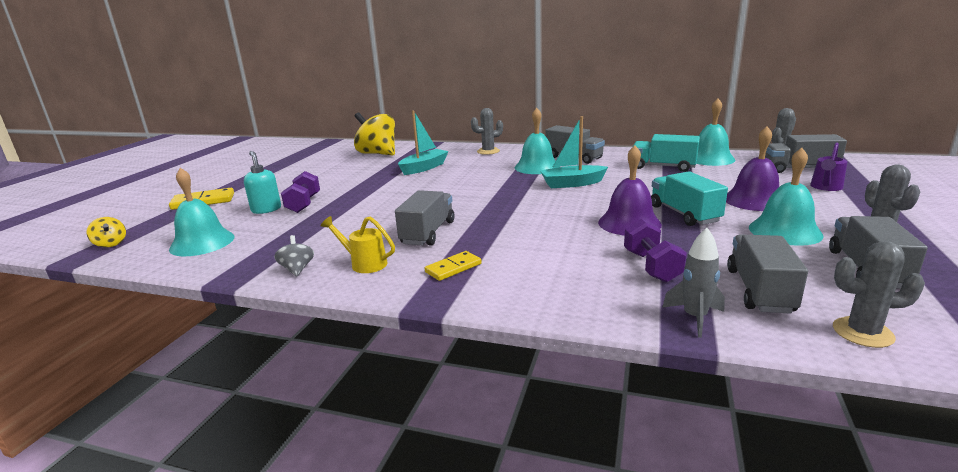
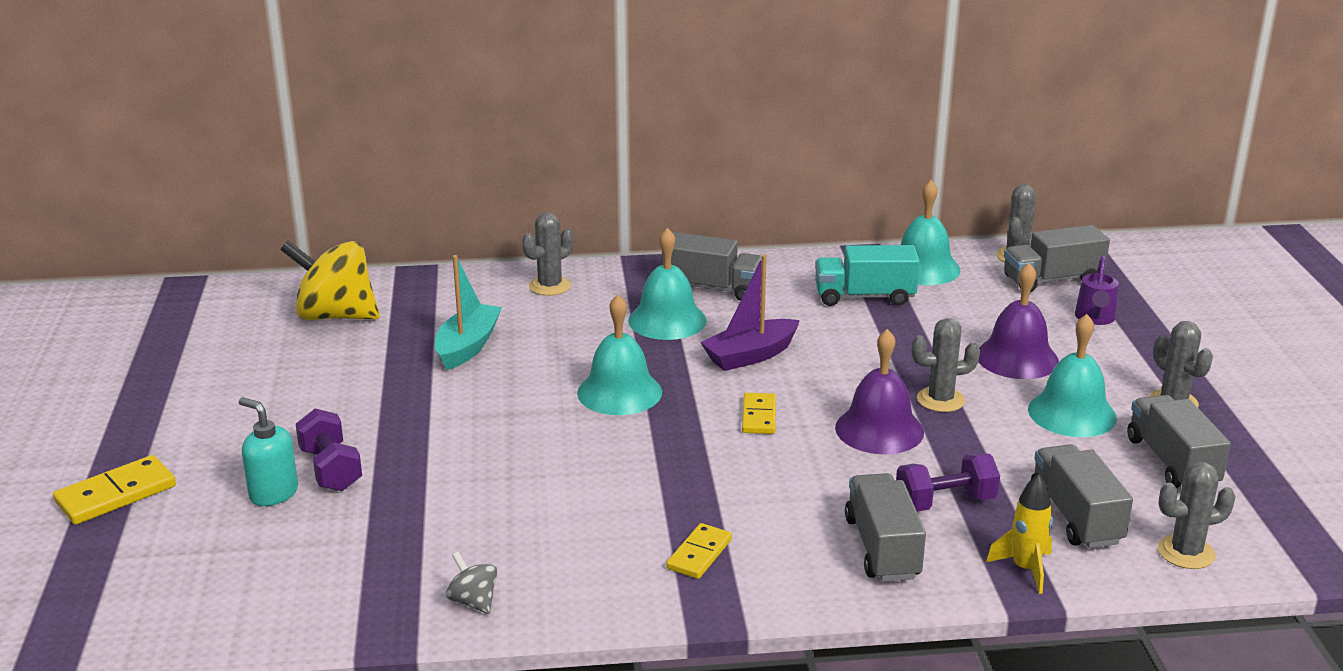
camera: 25 degrees left, 5 degrees up
(111, 244) = (67, 620): yellow spinning top -> none
(202, 243) = (245, 584): turquoise bell -> turquoise bell (619, 392)
(364, 263) = (565, 571): yellow watering can -> none
(428, 233) = (608, 497): grey truck -> grey truck (882, 548)
(554, 209) = (759, 416): none -> yellow domino
(572, 184) = (750, 355): turquoise boat -> purple boat
(651, 266) = (945, 502): purple dumbbell -> purple dumbbell turned 75 degrees counterclockwise
(684, 214) = (940, 400): turquoise truck -> grey cactus
(694, 318) = (1025, 569): grey rocket -> yellow rocket

